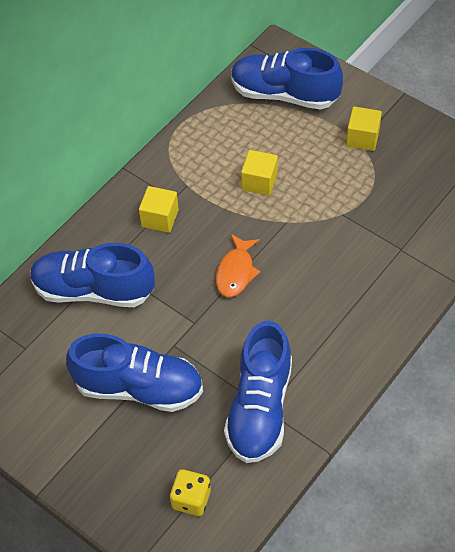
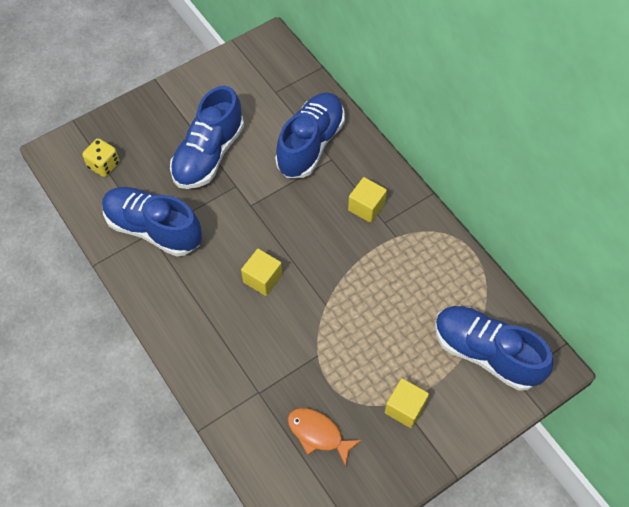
camera: 105 degrees right, 5 degrees up
(236, 272) = (287, 249): orange fish -> orange fish (318, 434)
(259, 182) = (380, 296): yellow cube -> yellow cube (262, 278)
(284, 94) = (486, 353): blue shoe -> blue shoe turned 90 degrees counterclockwise

